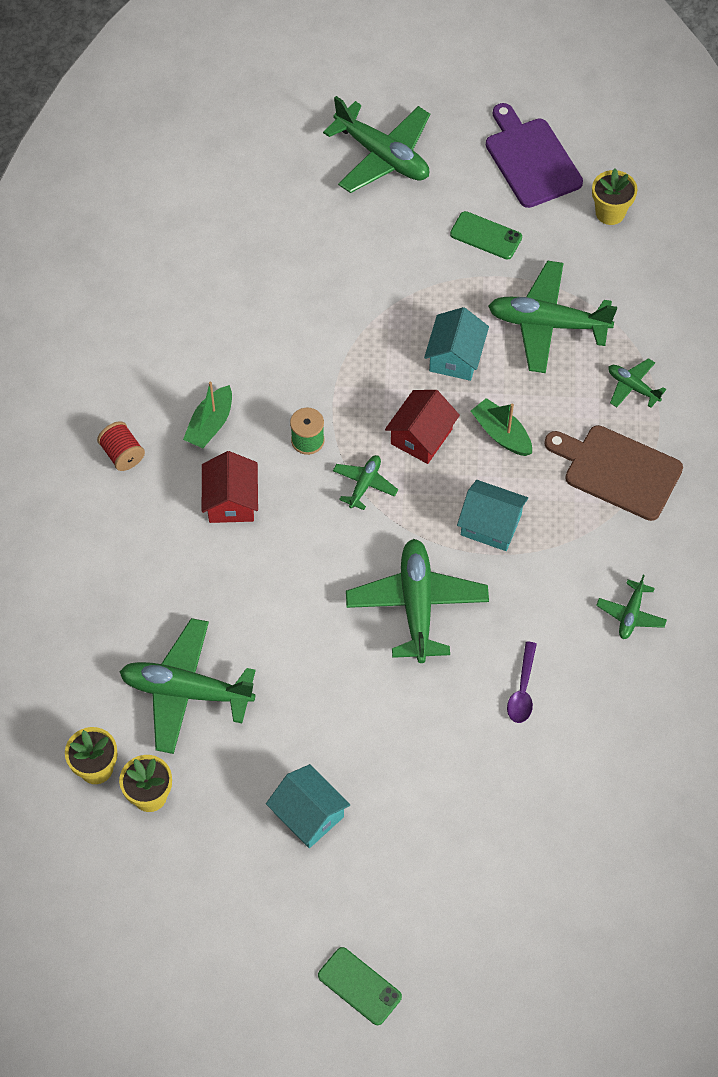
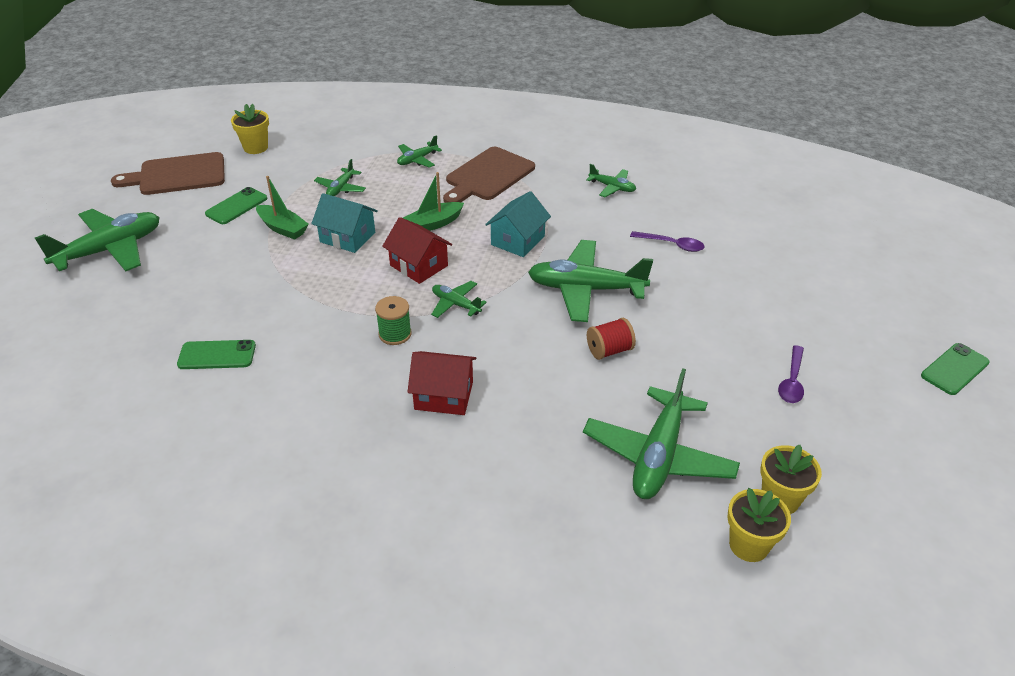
camera: 80 degrees left, 20 degrees down
(122, 454) = (354, 479): red spool -> red spool (609, 350)
(210, 424) = (347, 401): green boat -> green boat (282, 228)
(249, 303) = (217, 355): none -> green phone
(308, 814) = (792, 381): turquoise house -> purple spoon
(531, 159) = (178, 175): purple cutting board -> brown cutting board
(548, 324) = (341, 188): green plane -> green plane, size x0.50

